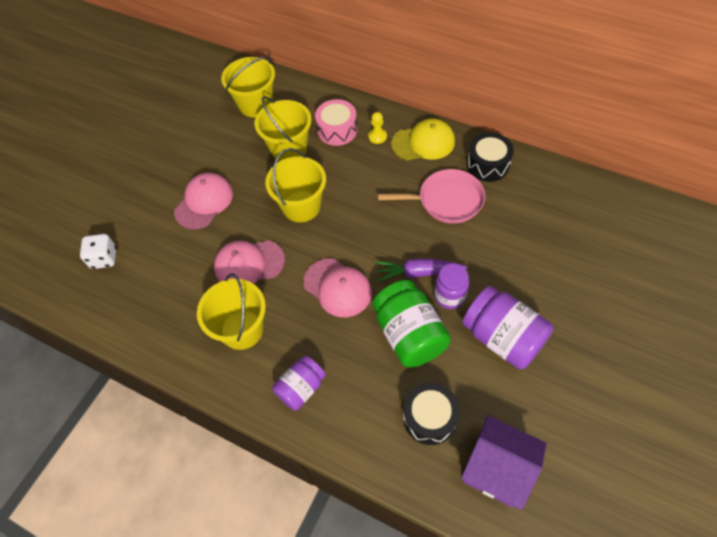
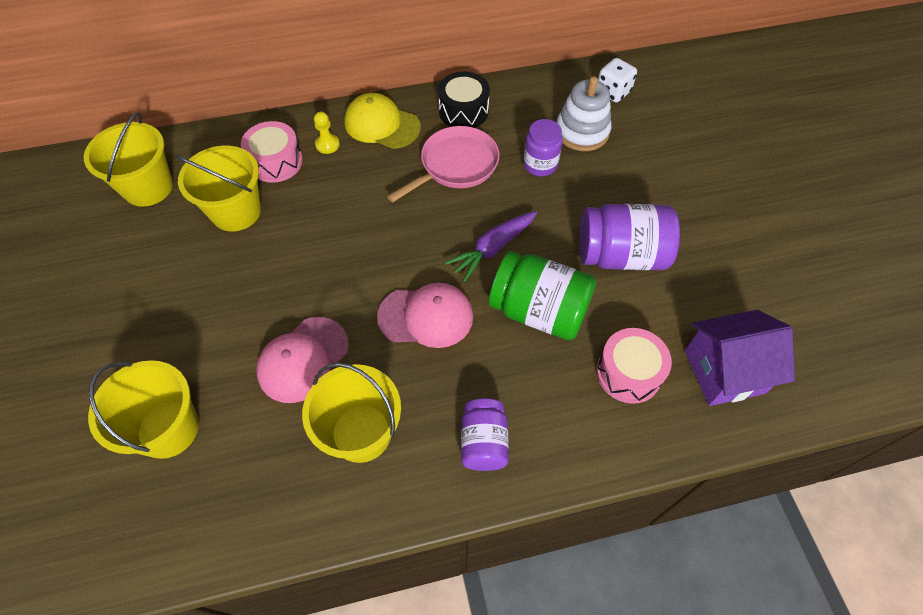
camera: 45 degrees left, 0 degrees up
(104, 258) = (98, 483): white dice -> white dice (613, 92)
(204, 202) = (181, 330): pink cap -> none
(301, 206) = (308, 261): yellow bucket -> yellow bucket (168, 429)
(423, 142) = (382, 125): yellow cap -> yellow cap turned 105 degrees counterclockwise
(429, 418) = (628, 373): black drum -> pink drum
(449, 296) = (541, 250): purple jar -> purple jar (540, 165)
(562, 231) = (582, 132): none -> white stacking toy

